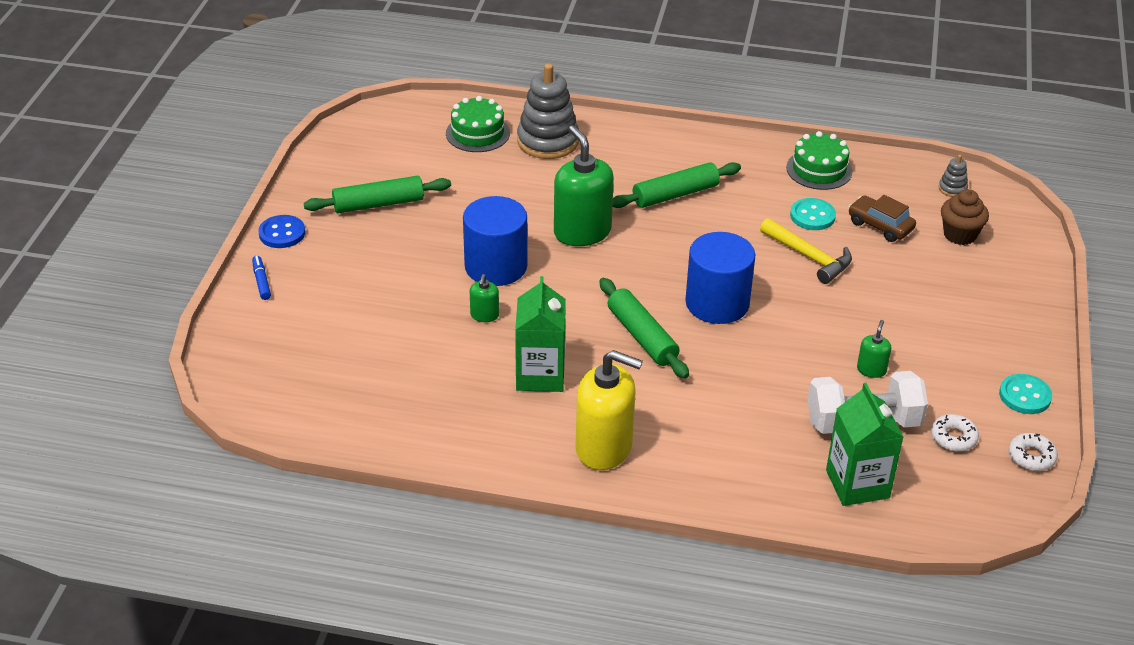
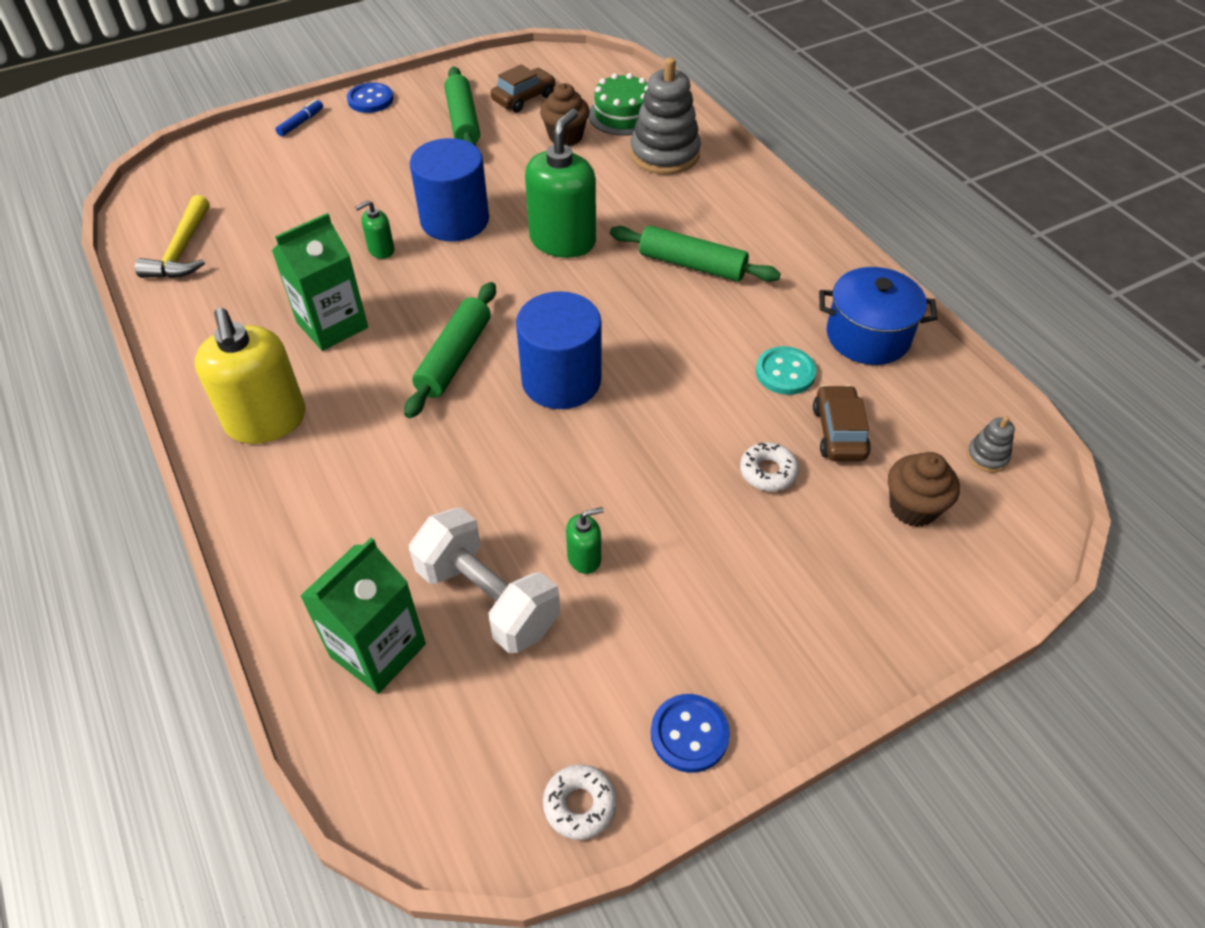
camera: 50 degrees right, 10 degrees up
(378, 204) = (463, 121): green rolling pin -> green rolling pin turned 45 degrees clockwise
(391, 163) = (524, 98): none -> brown car
(467, 170) = (565, 137): none -> brown cupcake
(809, 257) = (715, 406): yellow hammer -> yellow hammer (182, 250)
(819, 169) = (868, 336): green cake -> blue pot
(953, 438) = (540, 700): white donut -> white donut (768, 472)
(1025, 396) = (689, 734): turquoise button -> blue button

